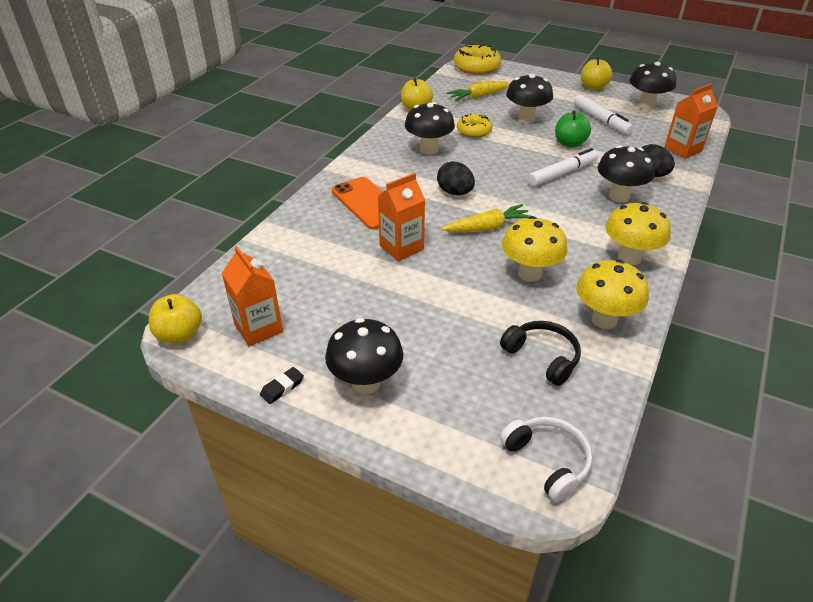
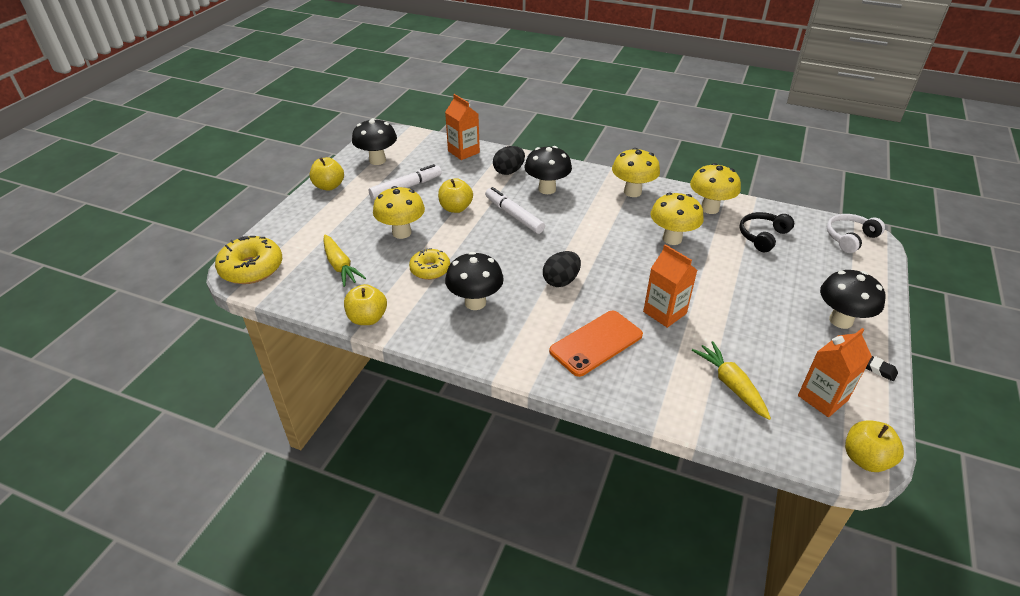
camera: 95 degrees left, 0 degrees up
(488, 228) = (615, 260): yellow carrot -> yellow carrot (731, 384)
(526, 119) = (401, 232): black mushroom -> yellow mushroom
(569, 143) = (456, 208): green apple -> yellow apple

